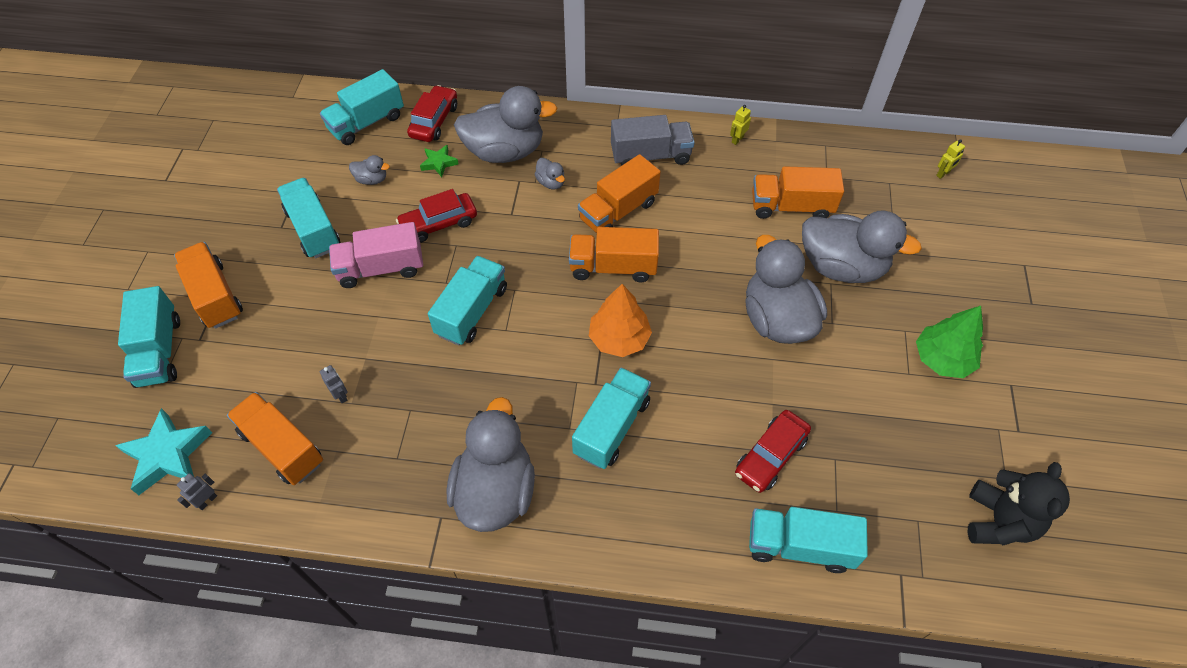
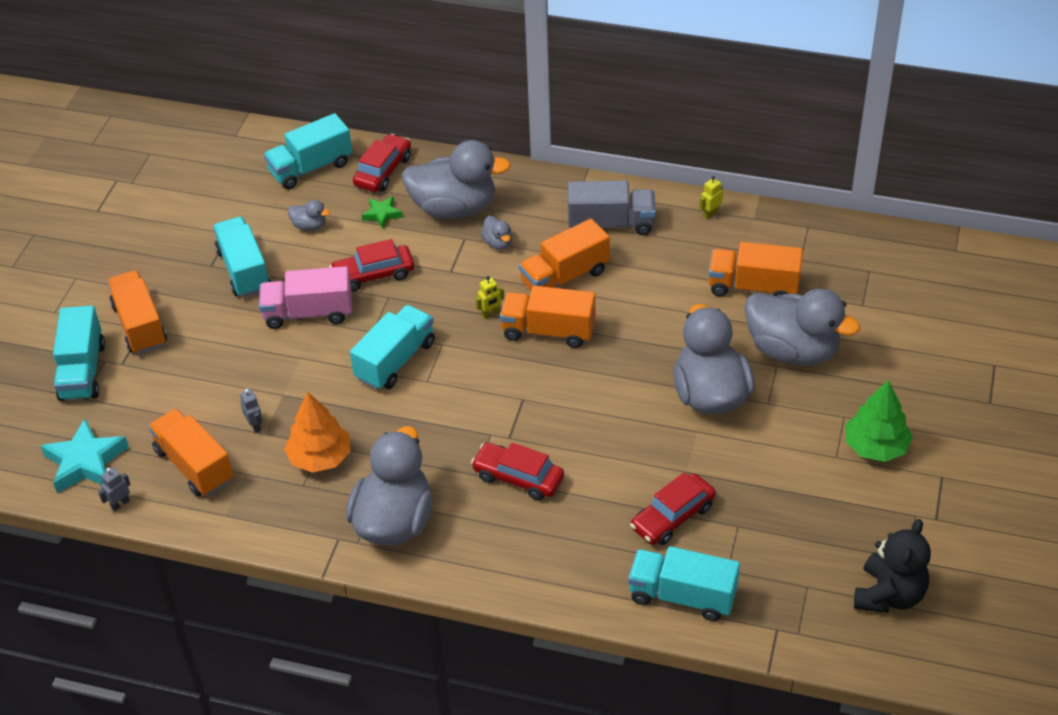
camera: 10 degrees right, 10 degrees down
(612, 427) = (518, 477): turquoise truck -> red car
(619, 338) = (541, 398): orange tree -> orange tree (320, 457)
(943, 174) = (932, 266): yellow robot -> yellow robot (490, 314)

